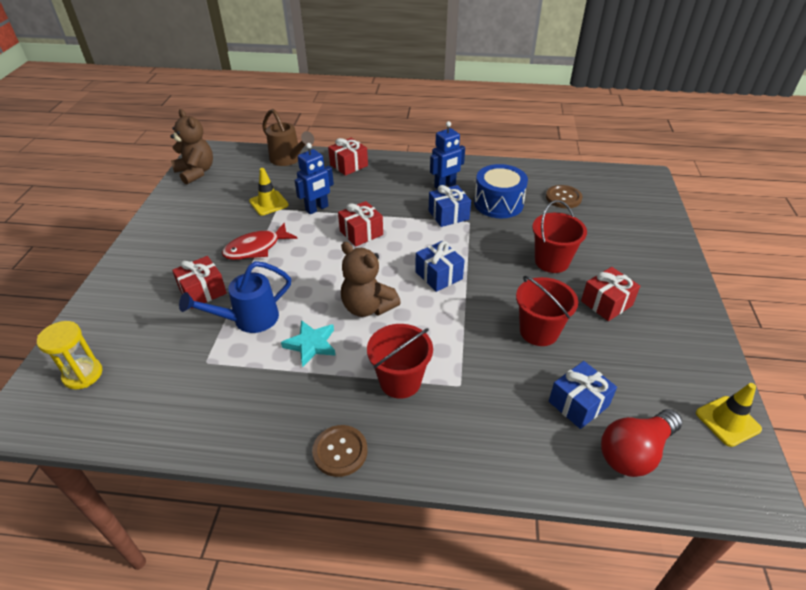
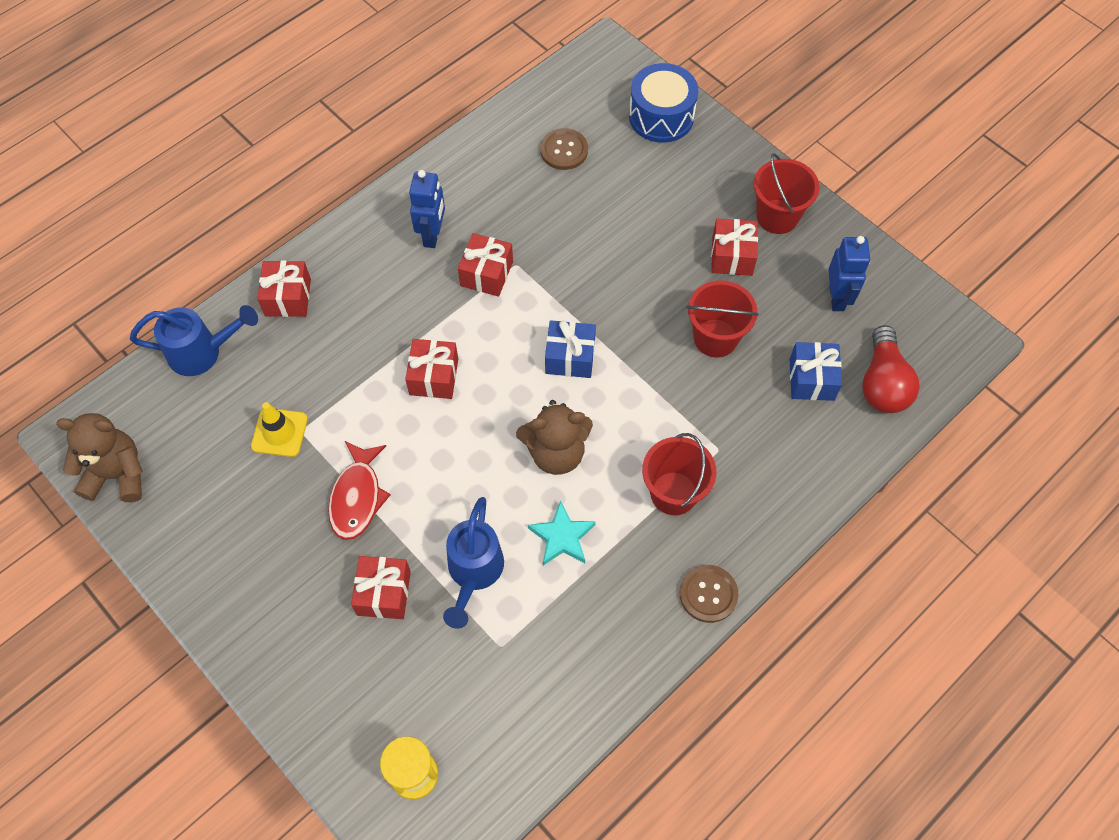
camera: 50 degrees left, 20 degrees up
(288, 159) = (202, 352): brown watering can -> blue watering can
(317, 208) = (344, 389): blue robot -> blue robot (837, 297)
(448, 215) = (486, 273): blue gift -> red gift
(498, 203) = (514, 213): blue drum -> blue drum (661, 116)
(551, 261) = (642, 247): red bucket -> red bucket (777, 216)
(727, 421) = (910, 296): yellow traffic cone -> none

